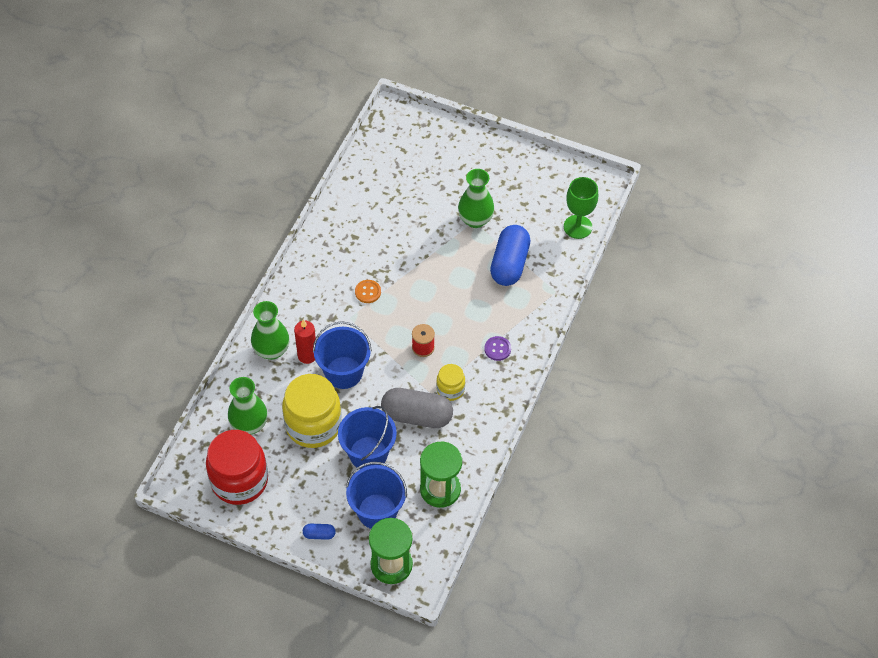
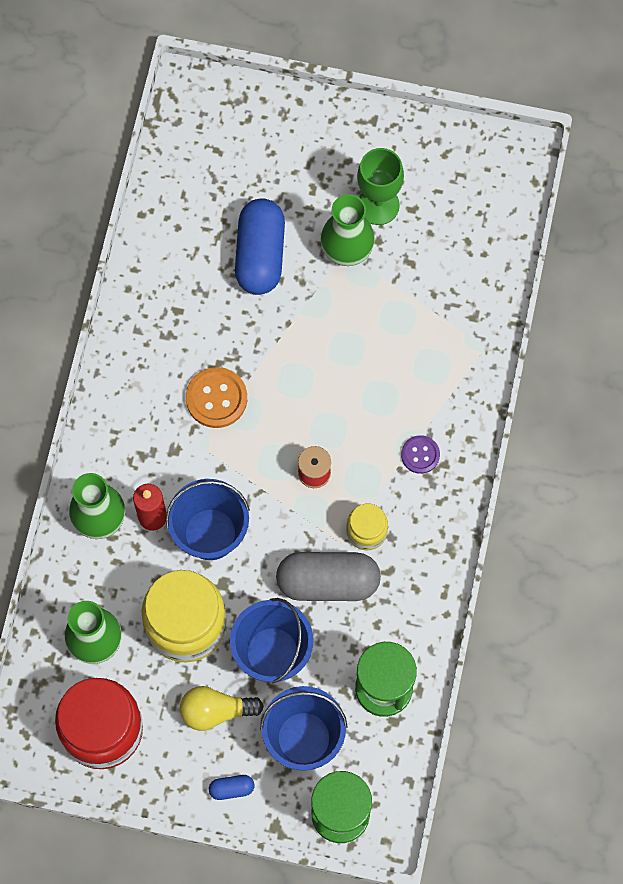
camera: 10 degrees left, 15 degrees up
(320, 483) = (216, 711): none -> yellow light bulb
(368, 292) = (216, 398): orange button -> orange button, size x1.61
(509, 264) = (411, 313): blue capsule -> blue capsule (260, 255)
(577, 227) = (497, 234): green goblet -> green goblet (378, 205)

